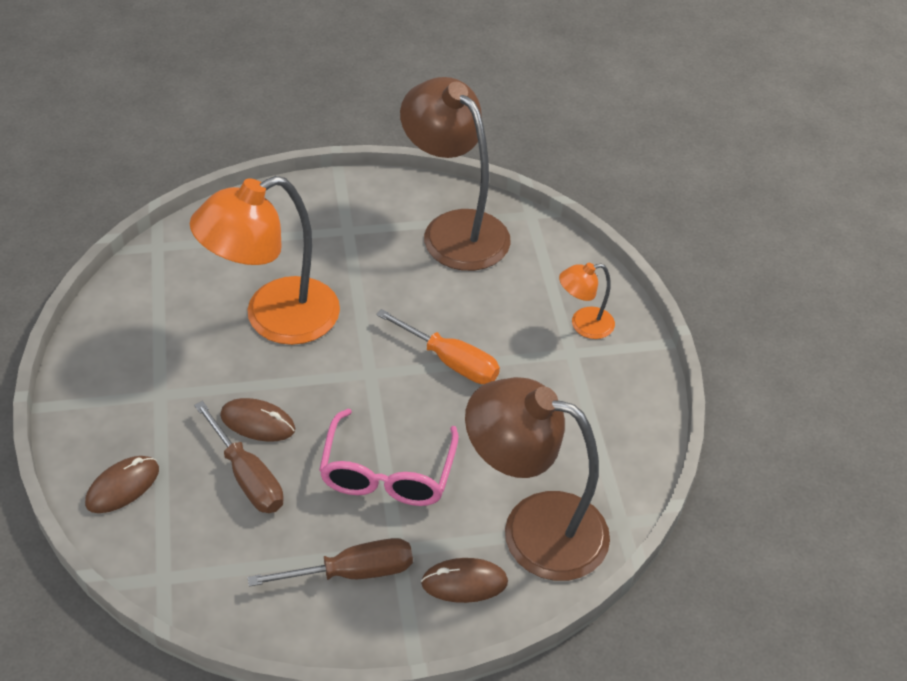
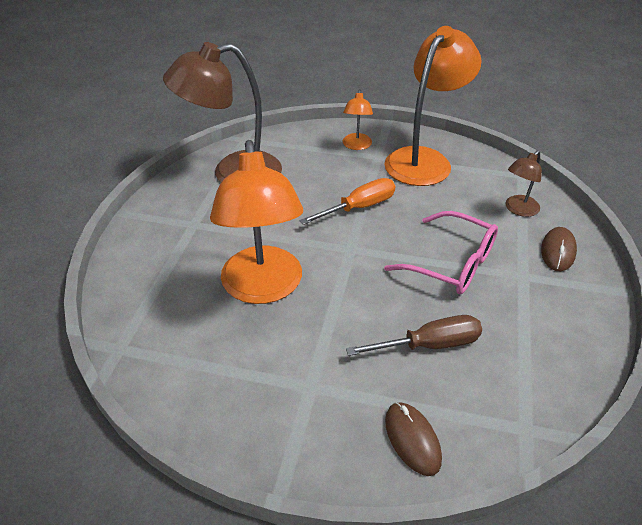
camera: 65 degrees left, 5 degrees down
(257, 422) = (373, 325): brown mouse -> none
(352, 572) = (540, 304): brown screwdriver -> none
(533, 528) = (518, 210): brown lamp -> brown lamp, size x0.47
(594, 404) = (424, 160): none -> orange lamp

